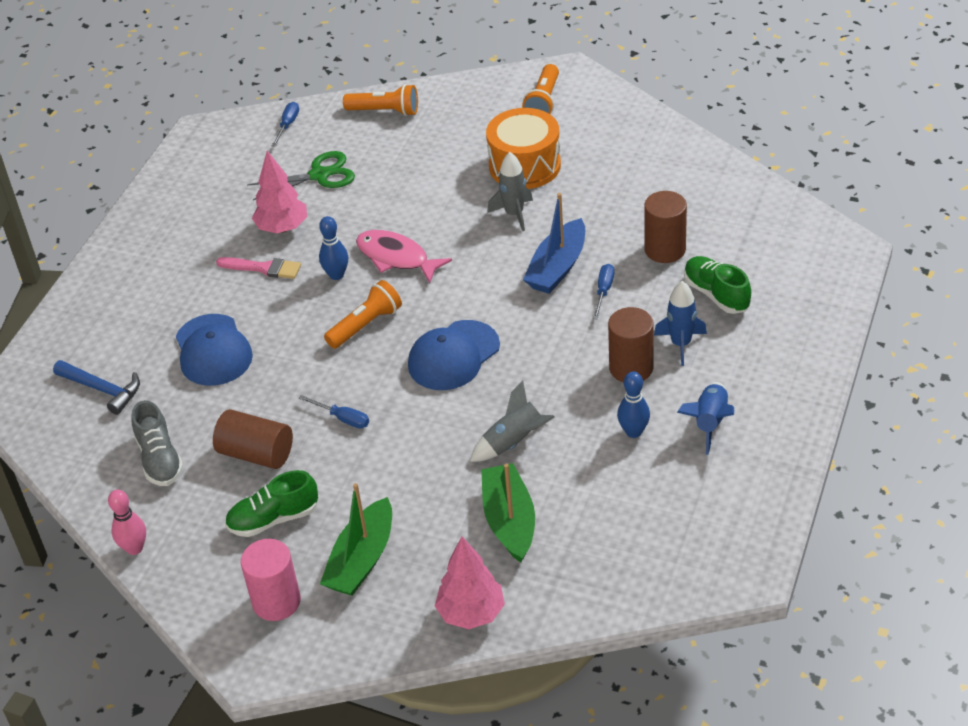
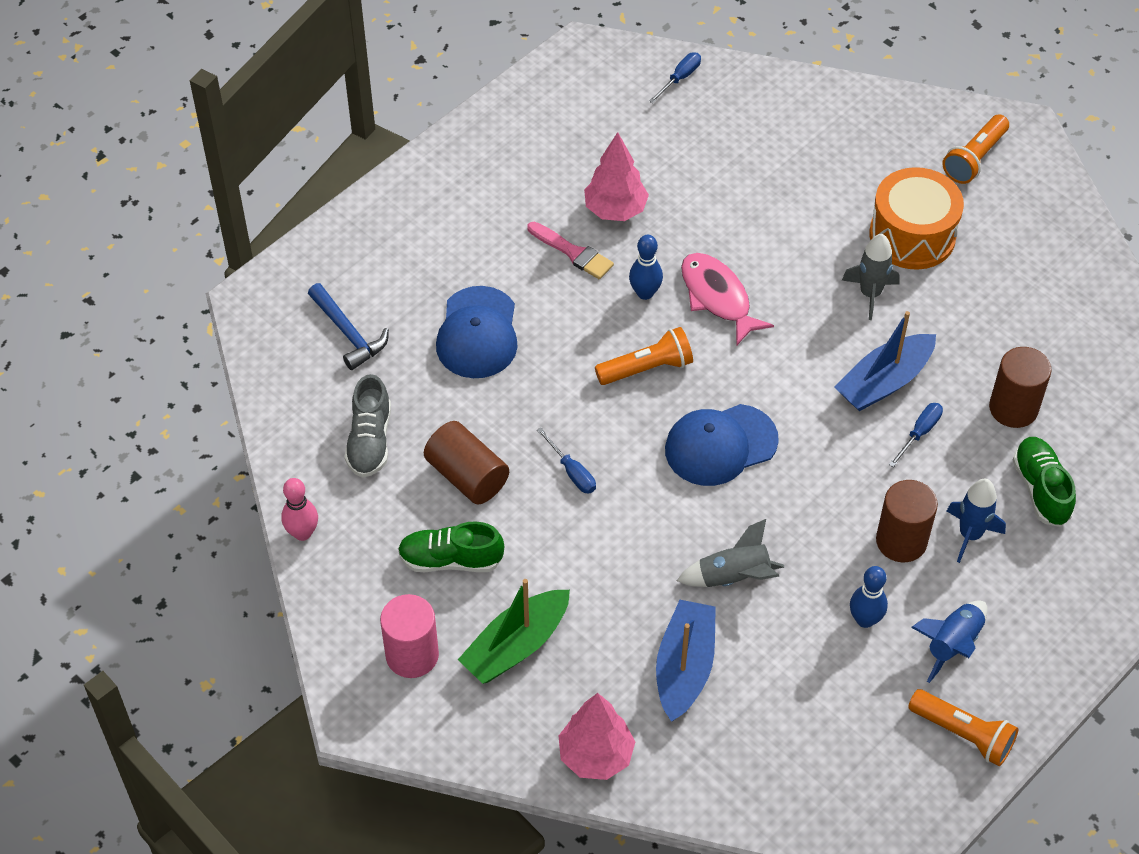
camera: 20 degrees right, 10 degrees up
(320, 175) = (685, 158): green scissors -> none
(385, 111) = (793, 102): orange flashlight -> orange flashlight (963, 734)
(509, 521) = (684, 668): green boat -> blue boat

